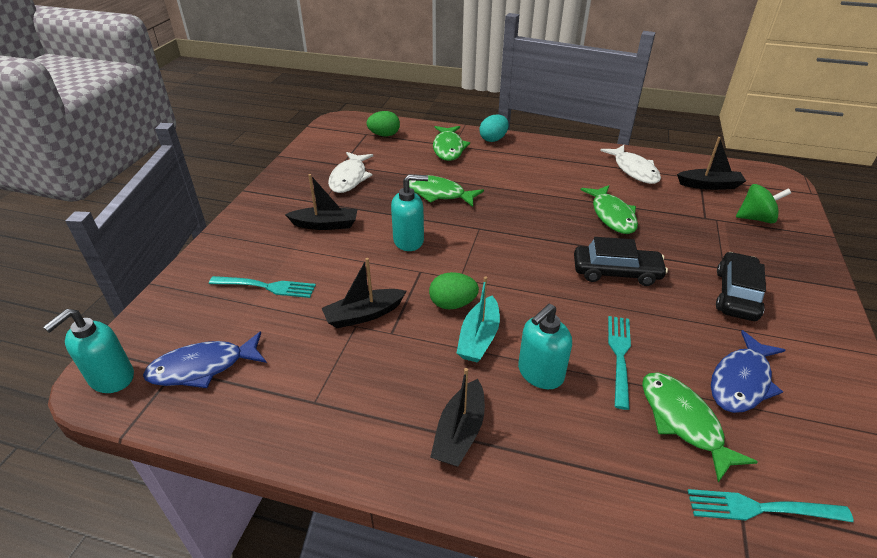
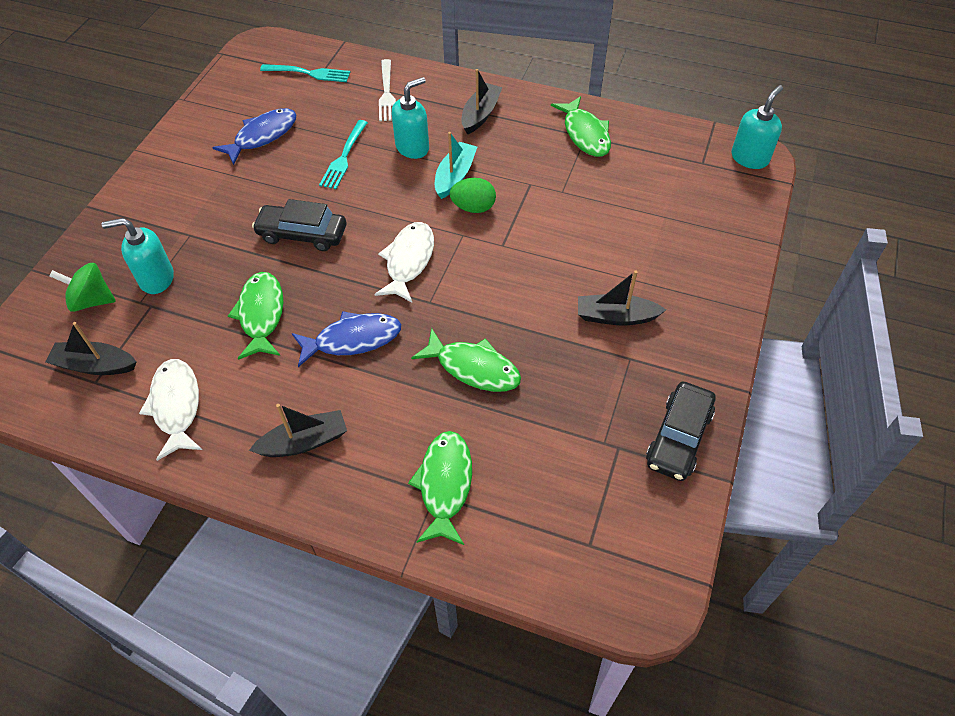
camera: 175 degrees left, 15 degrees up
(203, 367) = (681, 163): blue fish -> blue fish (353, 339)
(266, 287) = (657, 234): turquoise fork -> none
(349, 178) = (600, 410): white fish -> white fish (408, 261)
(364, 315) = (556, 201): black boat -> black boat (304, 442)
(384, 135) = (556, 537): green egg -> none
(409, 241) = (513, 286): turquoise soap dispenser -> turquoise soap dispenser (156, 279)
(493, 139) = (362, 510): turquoise egg -> none
(612, 469) = (386, 93): none -> white fork
(683, 421) = (324, 114): green fish -> green fish (585, 134)
(736, 294) = (203, 205): black car -> black car (678, 437)

